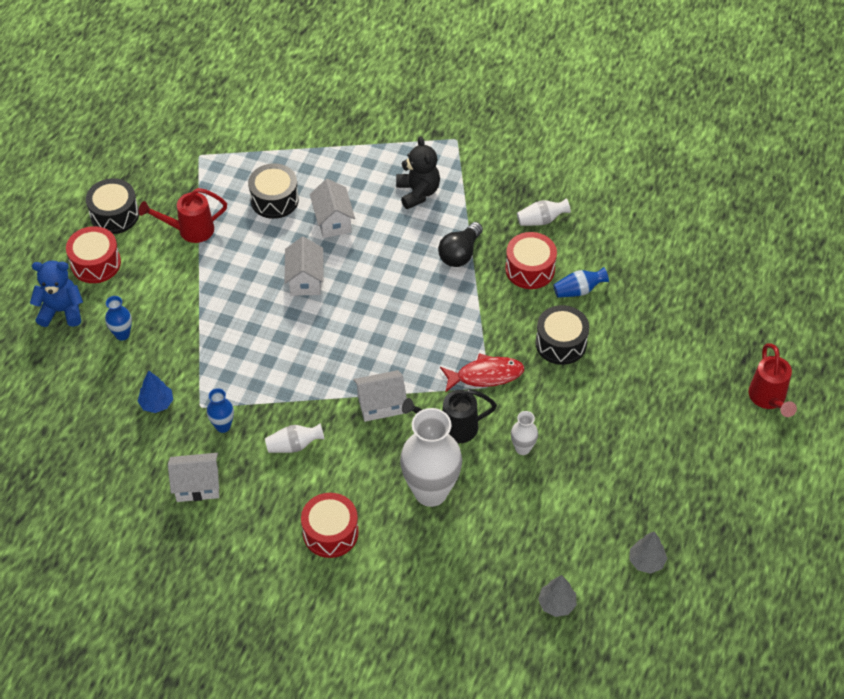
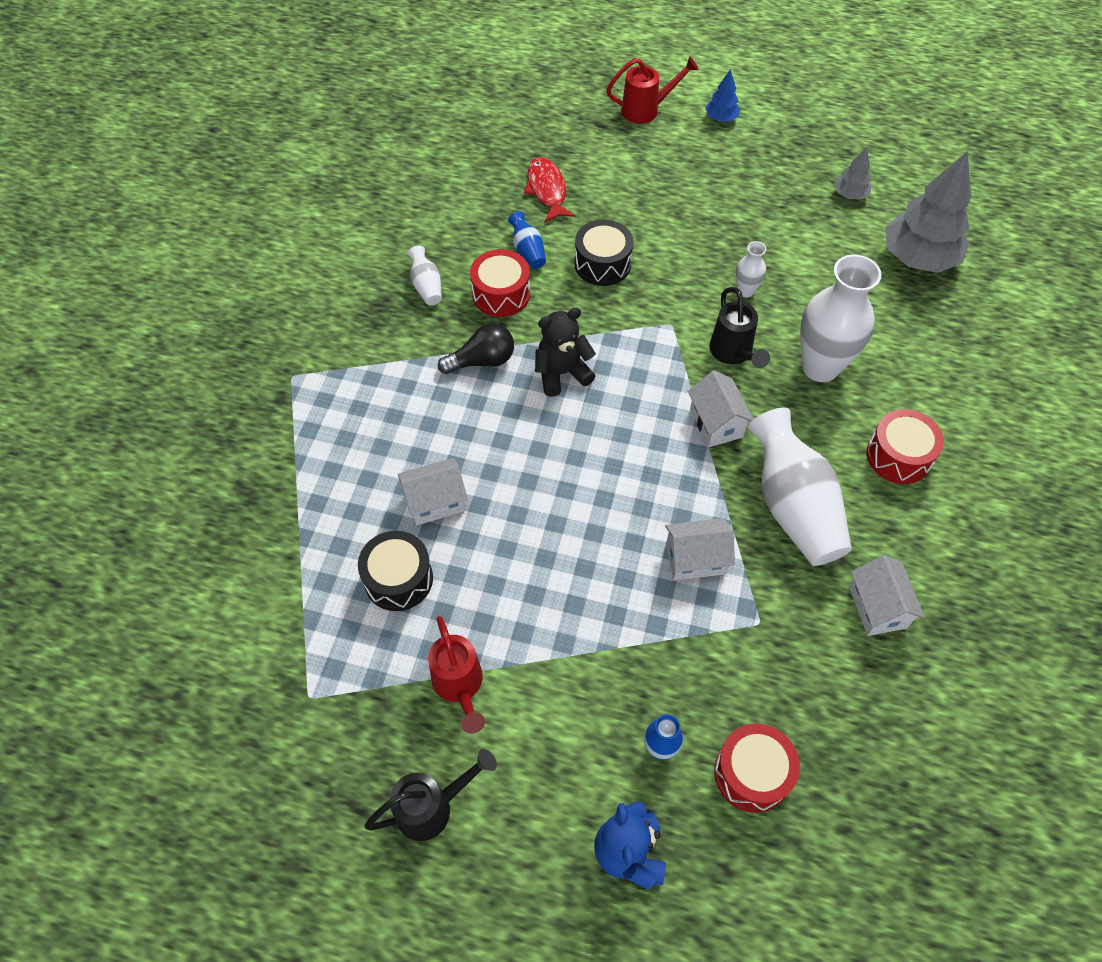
camera: 95 degrees left, 5 degrees up
(96, 263) = (532, 817): red drum -> red drum (752, 773)
(114, 215) = (433, 807): black drum -> black watering can
(156, 403) = (766, 679): blue tree -> blue tree (721, 118)
(223, 426) = (783, 590): blue vase -> none
(294, 445) = (793, 506): white vase -> white vase, size x2.18
(305, 280) = (538, 523): white house -> white house (695, 559)
(418, 192) = (384, 411): black teddy bear -> black teddy bear (562, 373)
(460, 253) = (482, 361): black light bulb -> black light bulb turned 45 degrees counterclockwise
(485, 375) = (656, 327): red fish -> red fish (547, 190)
(556, 604) = (918, 258): grey tree -> grey tree, size x2.14

